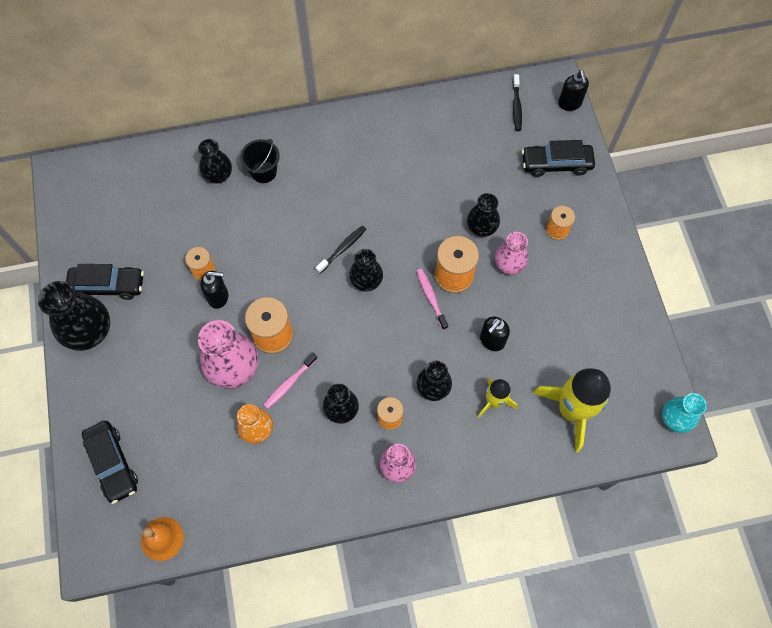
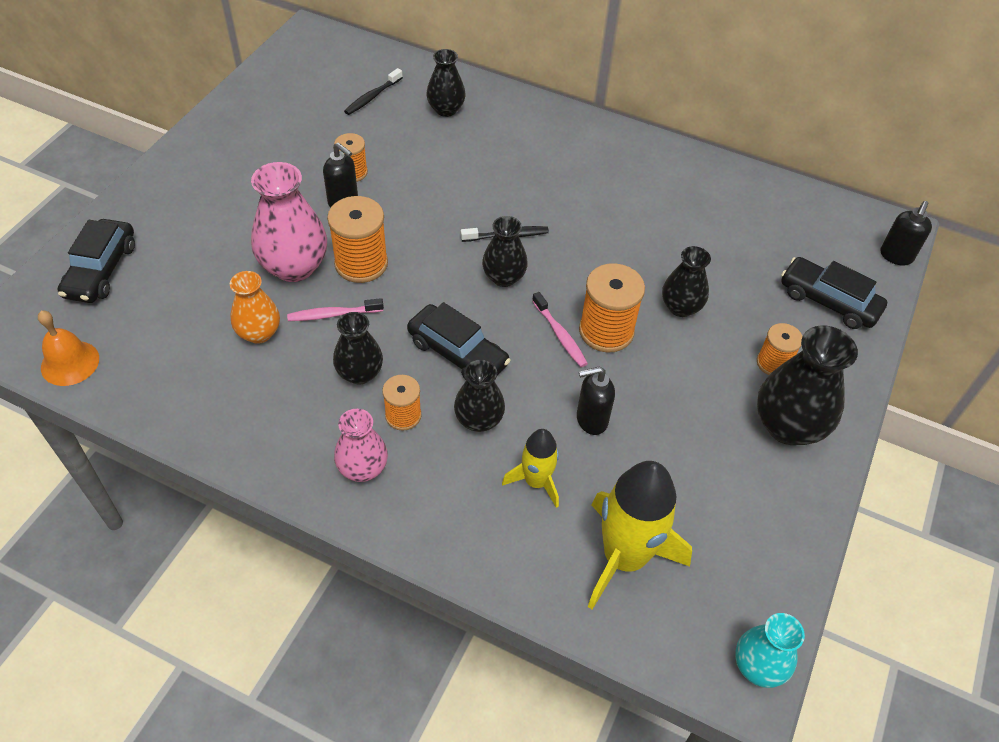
camera: 35 degrees right, 15 degrees down
(89, 332) = (201, 157): black vase -> black vase (788, 426)
(108, 286) = (255, 133): black car -> black car (457, 353)
(264, 172) = (492, 130): black bucket -> none
(431, 297) = (560, 335): pink toothbrush -> pink toothbrush turned 135 degrees clockwise
(509, 264) = (681, 360): pink vase -> none
(516, 106) = (825, 224): black toothbrush -> black toothbrush (372, 97)

